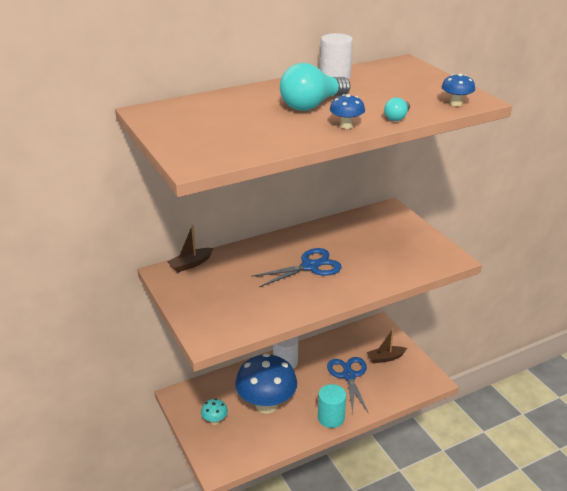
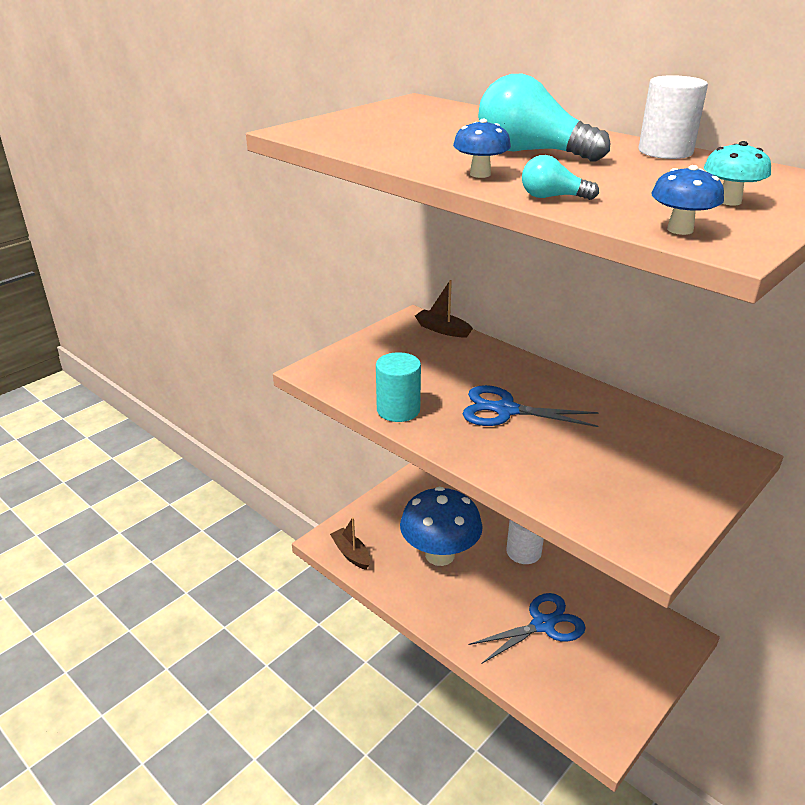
camera: 70 degrees right, 0 degrees up
(215, 420) = (392, 519): turquoise mushroom -> turquoise mushroom (729, 201)
(310, 266) = (505, 410): blue scissors -> blue scissors turned 150 degrees clockwise
(331, 418) = (451, 624): turquoise cylinder -> turquoise cylinder (398, 410)
(385, 358) = (610, 661): brown boat -> brown boat (351, 554)

